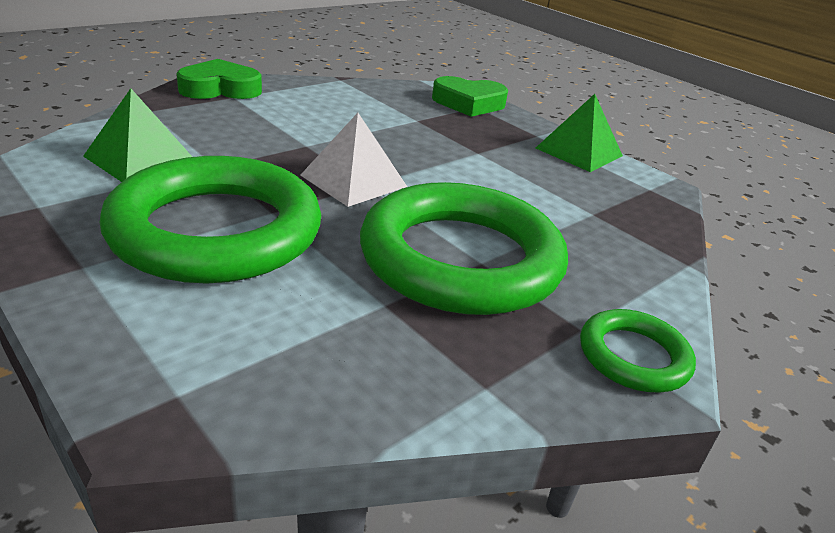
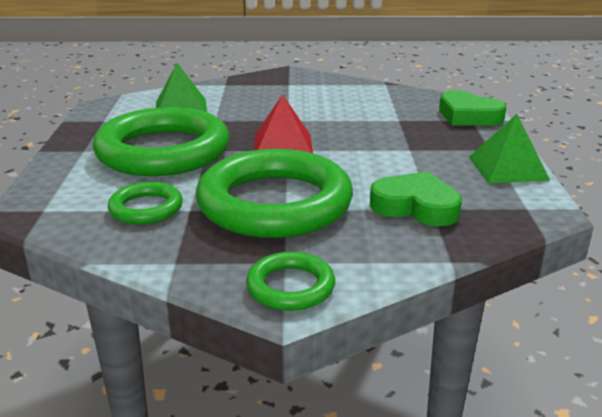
camera: 45 degrees right, 5 degrees down
(220, 89) = (287, 78): green heart -> green heart (415, 206)
(330, 325) = (146, 208): none -> green ring
(353, 180) = (283, 145): white pyramid -> red pyramid

